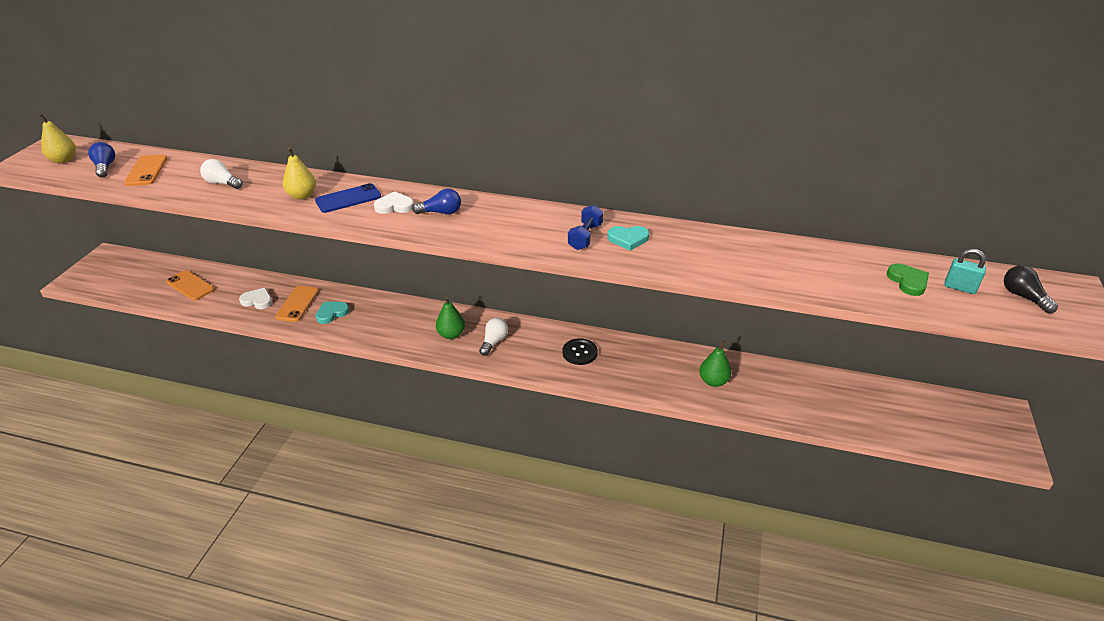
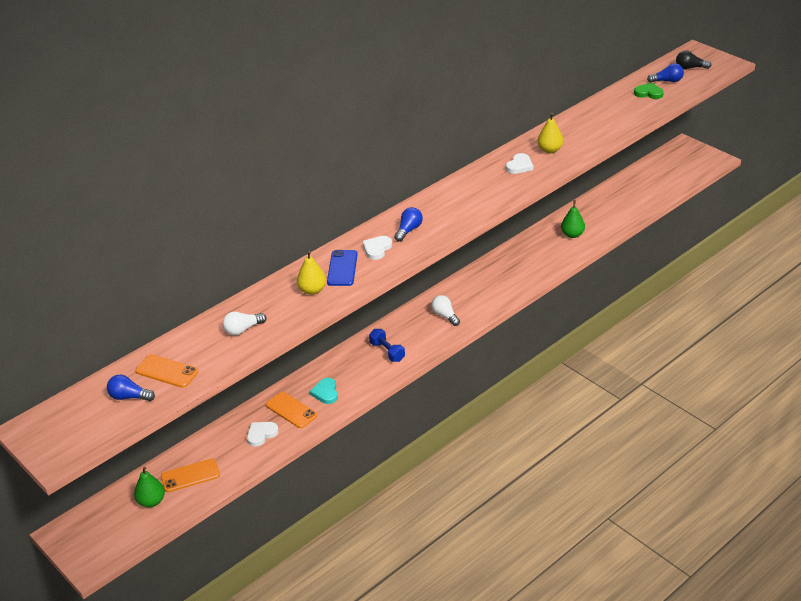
camera: 55 degrees left, 0 degrees up
(64, 160) = (79, 424): yellow pear -> yellow pear (550, 150)
(451, 334) = (416, 334): green pear -> green pear (151, 501)
(579, 353) = (494, 279): black button -> none
(585, 237) = (501, 181): blue dumbbell -> blue dumbbell (387, 352)
(628, 239) = (519, 166): turquoise heart -> white heart
(959, 288) = (667, 81): turquoise padlock -> blue light bulb

